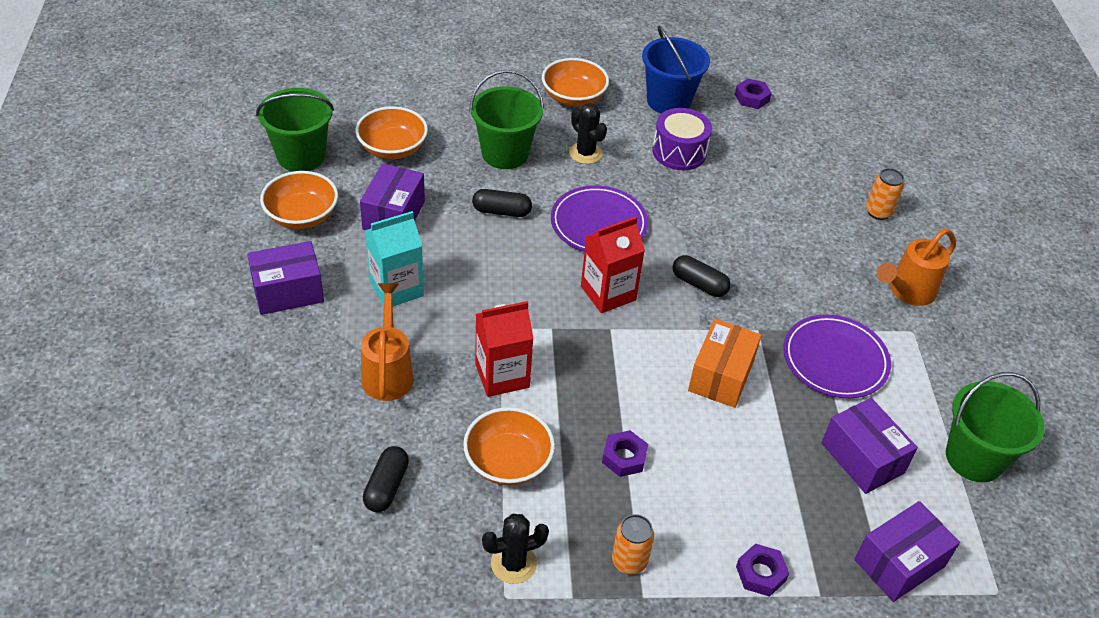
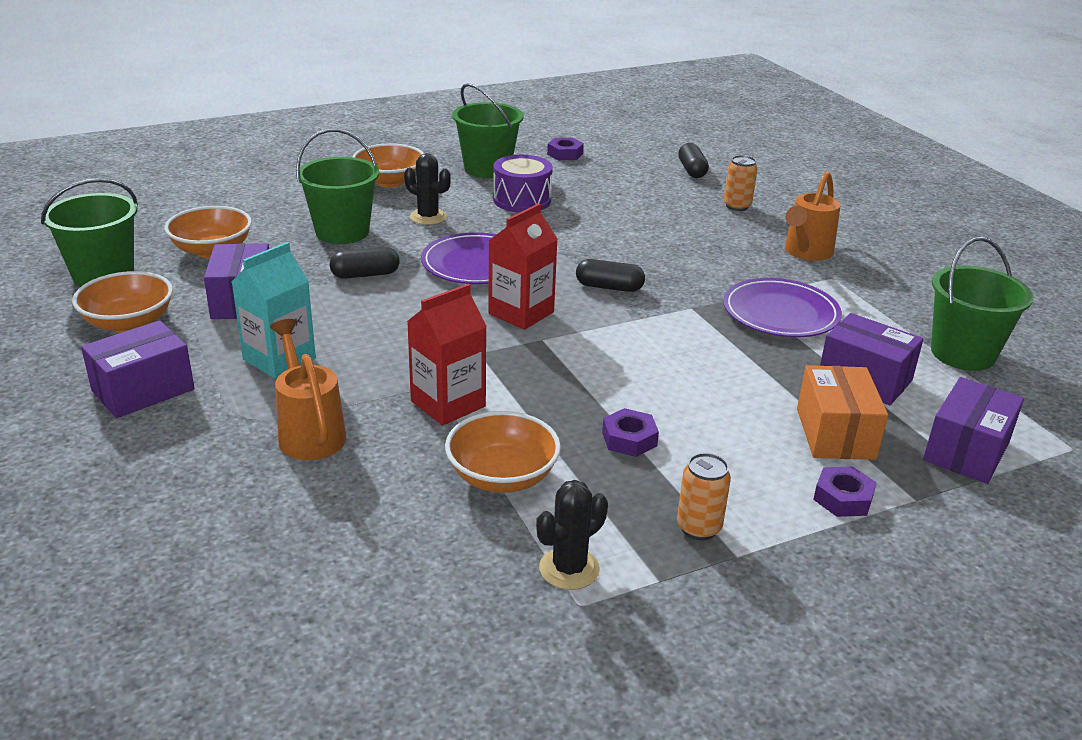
camera: 20 degrees left, 15 degrees down
(386, 487) = (367, 538): black capsule -> black capsule (692, 170)
(668, 101) = (487, 169): blue bucket -> green bucket
(721, 376) = (681, 350): orange box -> orange box (835, 433)

